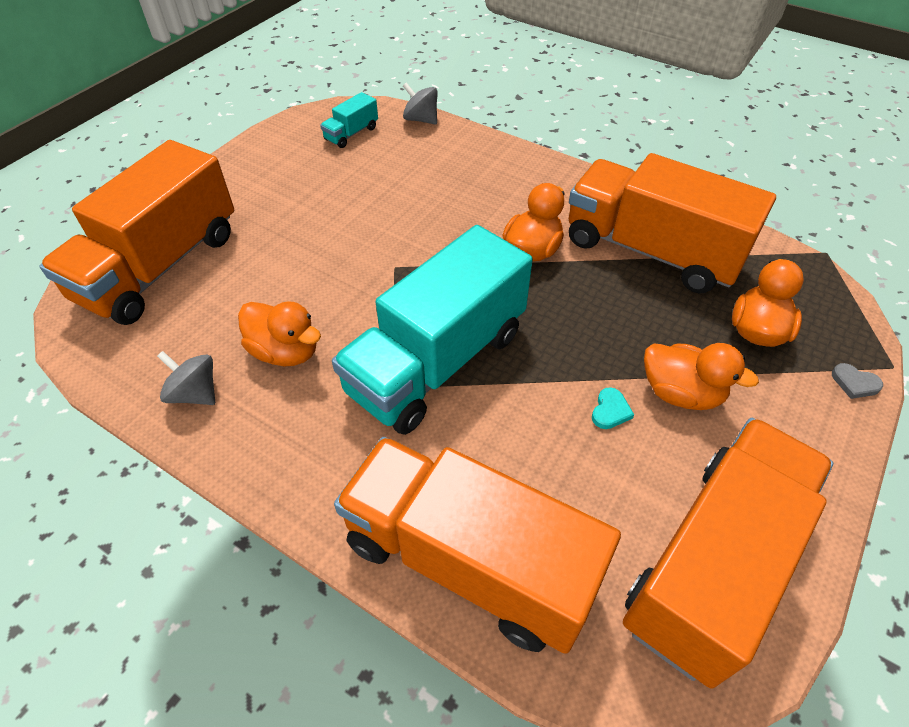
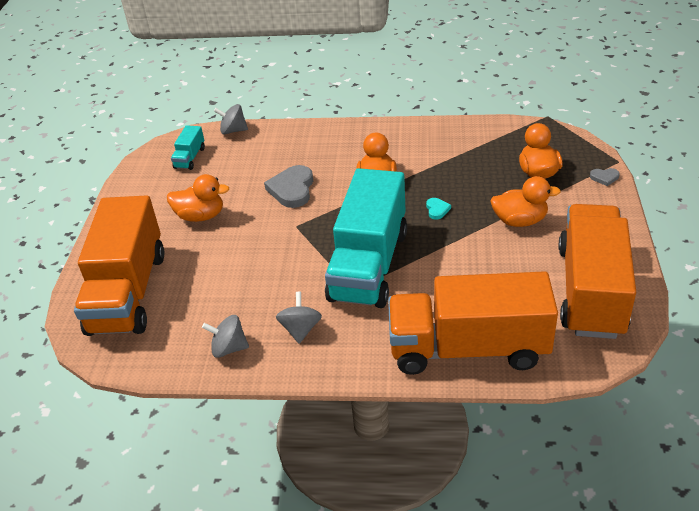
camera: 25 degrees left, 10 degrees down
(285, 351) = (267, 301): orange duck -> orange duck (200, 216)
(290, 411) = (300, 329): none -> grey spinning top
(427, 217) = (292, 189): none -> grey heart
(610, 411) = (488, 246): turquoise heart -> turquoise heart (437, 210)
(651, 251) = (449, 153): orange truck -> none

